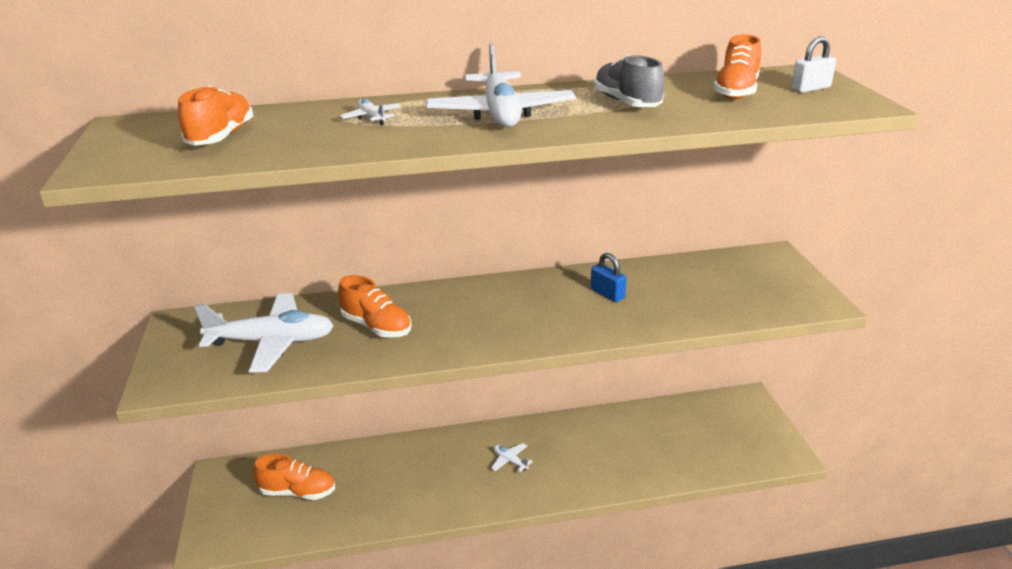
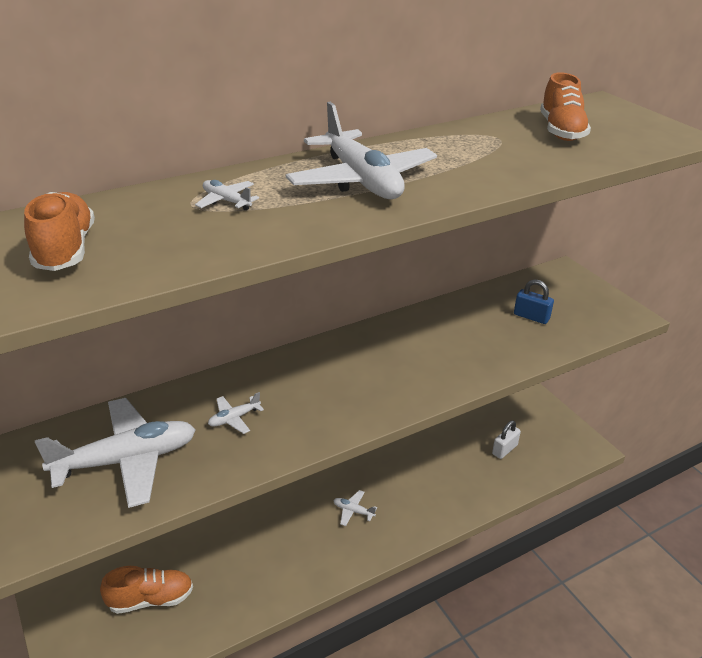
camera: 20 degrees left, 5 degrees up
(376, 327) = (234, 418): orange shoe -> white plane
(607, 294) = (442, 338): blue padlock -> blue padlock (531, 317)
(626, 103) = (474, 154): grey shoe -> none
(810, 88) = (620, 121): white padlock -> white padlock (504, 449)

